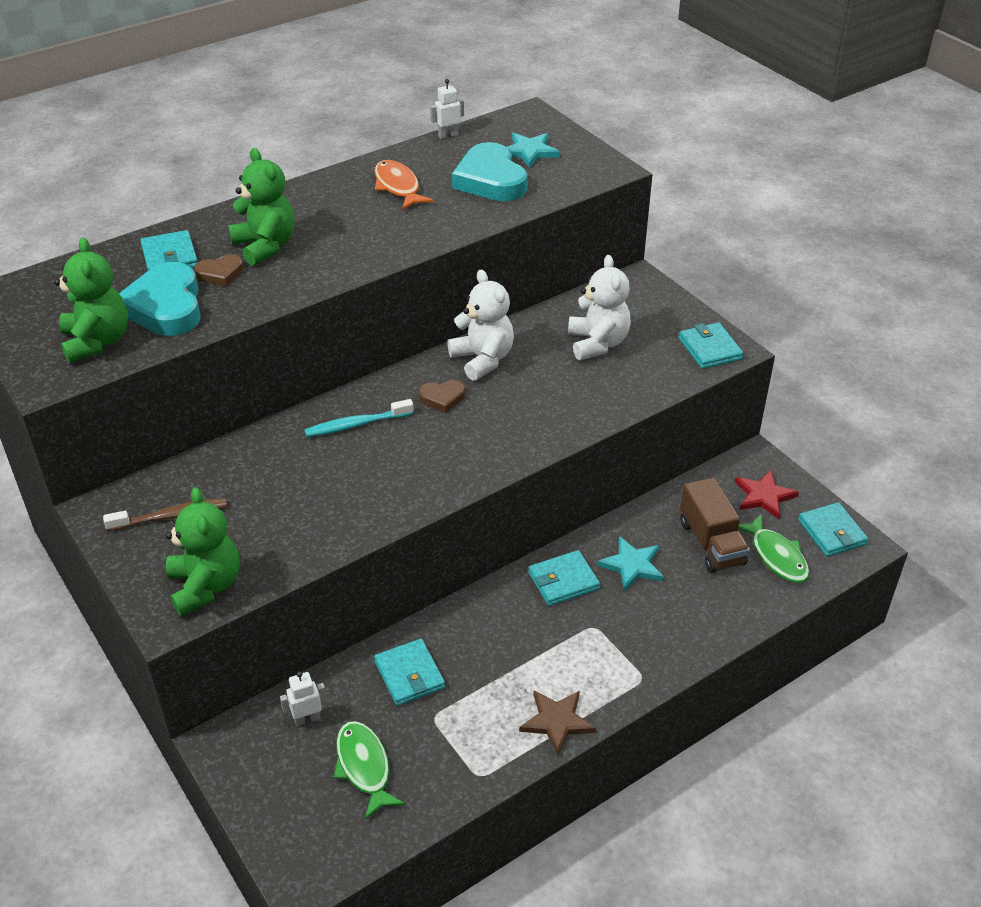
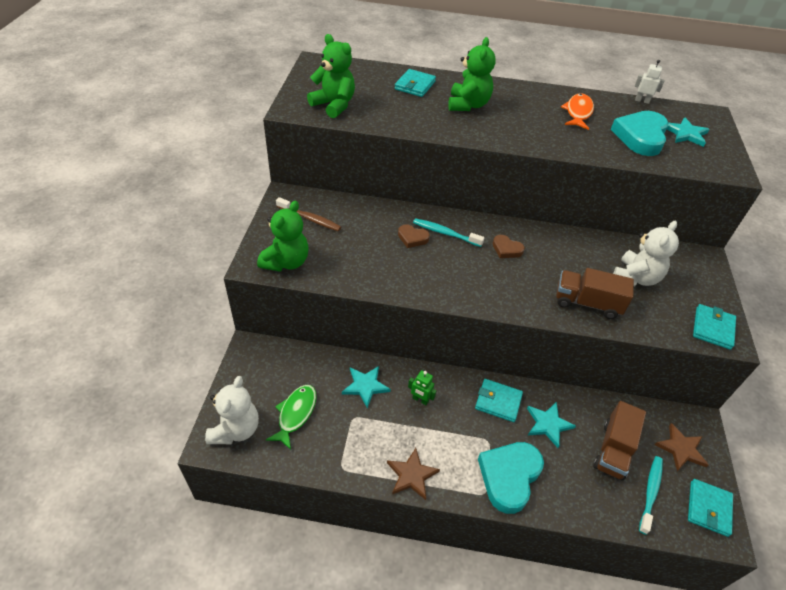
camera: 40 degrees right, 5 degrees up
(97, 341) = (334, 105): green teddy bear -> green teddy bear turned 75 degrees counterclockwise
(166, 307) = (384, 107): turquoise heart -> turquoise heart (509, 477)
(220, 274) = (429, 106): brown heart -> brown heart (412, 238)
(307, 719) = (297, 368): white robot -> none
(409, 675) = (365, 386): turquoise wallet -> turquoise star
(482, 359) = (553, 243): white teddy bear -> white teddy bear (235, 429)
(484, 642) = (420, 400): none -> green robot
(580, 401) = (587, 303): none -> brown truck
(764, 496) = (681, 449): red star -> brown star
(776, 556) = (650, 492): green fish -> turquoise toothbrush

